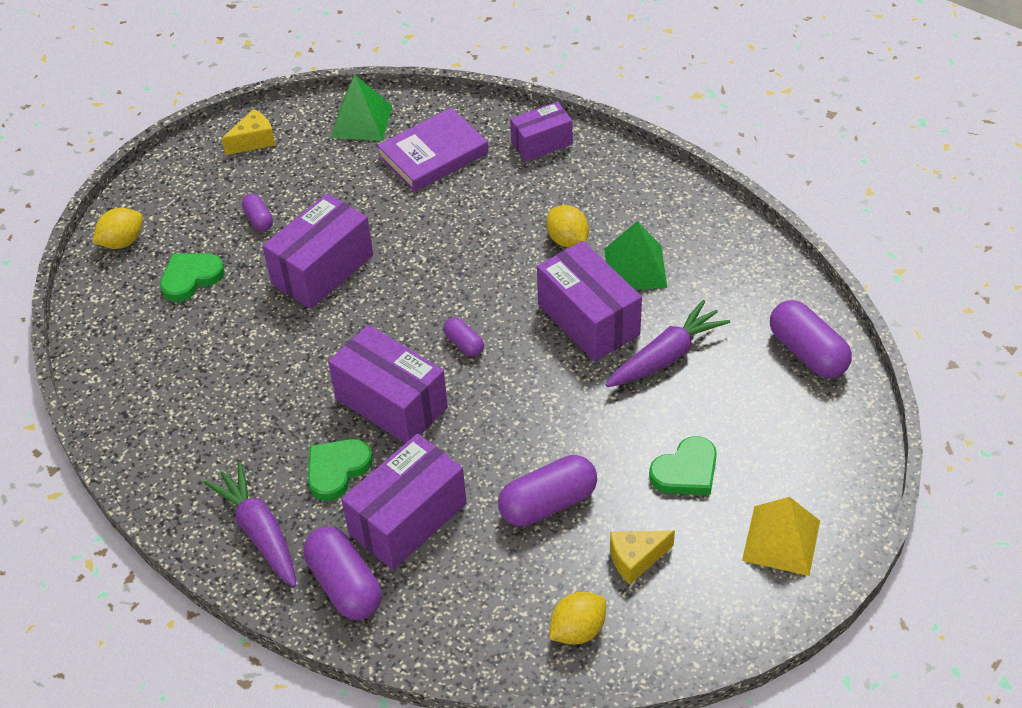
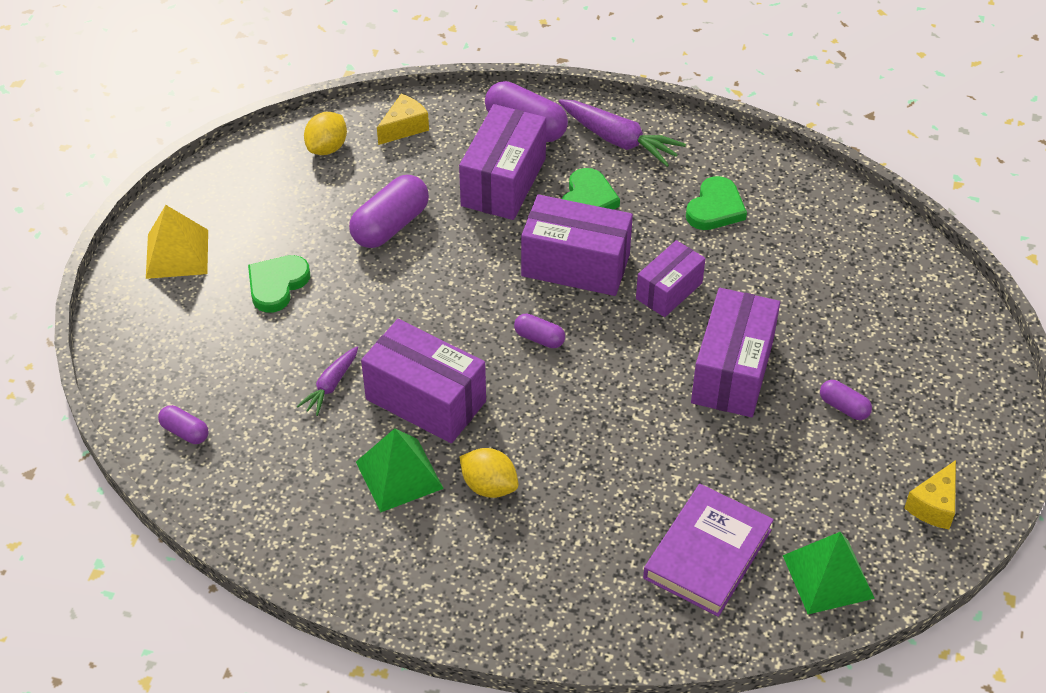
camera: 155 degrees right, 0 degrees up
(122, 242) = (962, 339): yellow lemon -> none
(191, 278) = (858, 323): green heart -> green heart (715, 208)
(541, 143) = (584, 614): purple box -> purple box (669, 291)
(636, 559) = (298, 206): yellow cheese -> yellow cheese (404, 127)
(666, 356) = (330, 386): purple carrot -> purple carrot, size x0.59
(807, 352) = (185, 432): purple capsule -> purple capsule, size x0.53

